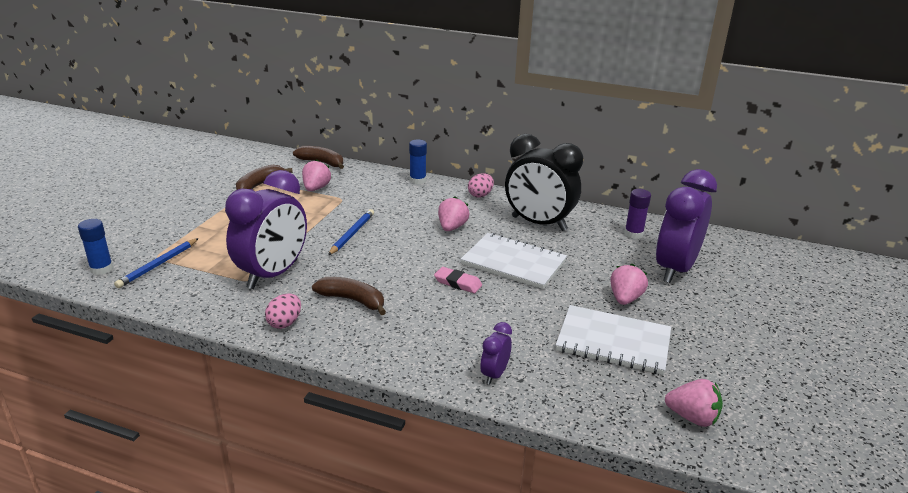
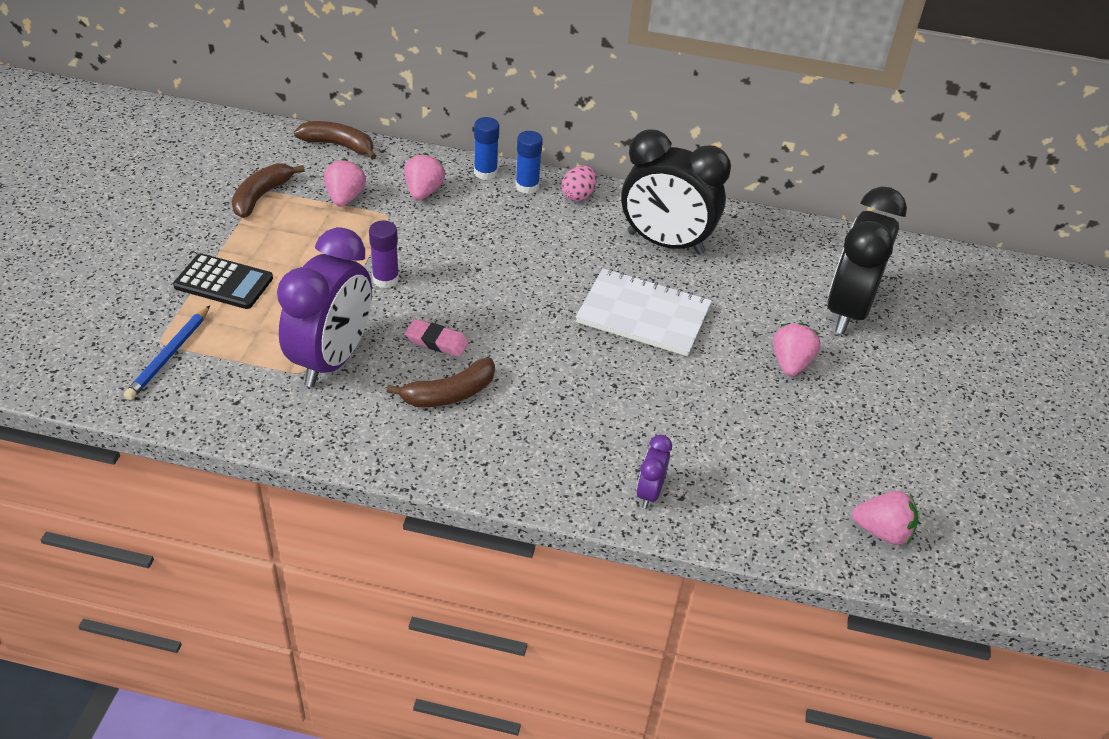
camera: 10 degrees left, 15 degrees up
(101, 269) = (93, 368): blue glue stick -> blue glue stick (527, 186)
(214, 227) = (224, 282): none -> black calculator
(285, 323) = (372, 438): pink egg -> none
(352, 234) = (418, 280): blue pencil -> none
(352, 300) = (449, 394): brown banana -> brown banana turned 135 degrees clockwise
(452, 227) = (551, 259): pink strawberry -> pink strawberry (423, 192)
(458, 283) = (578, 354): pink eraser -> pink eraser (437, 341)
(613, 342) = (783, 432): white notebook -> none
(633, 234) = (791, 253): purple glue stick -> purple glue stick (385, 279)
(675, 269) = (847, 310): purple clock -> black clock

